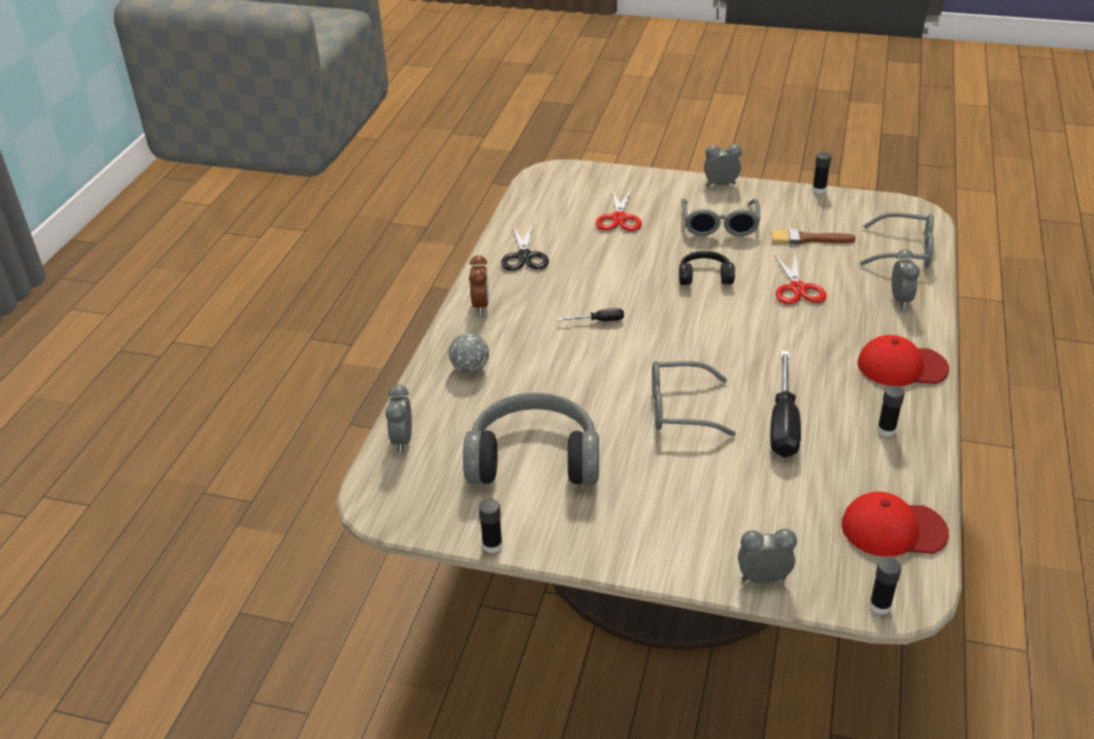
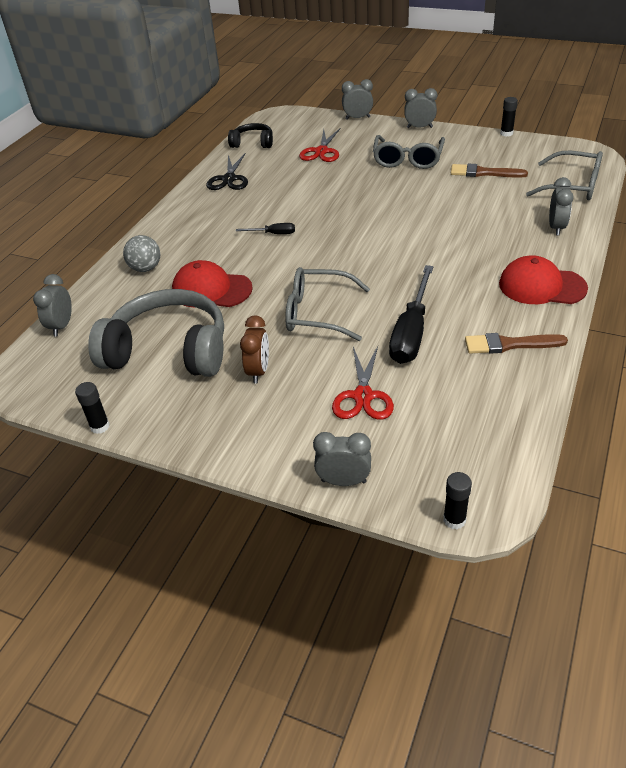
camera: 10 degrees right, 5 degrees up
(481, 305) = (176, 217): brown clock -> brown clock (258, 371)
(646, 174) = (357, 118): none -> grey clock
(705, 277) = (380, 201): black headphones -> black headphones (253, 143)
(797, 288) = (461, 214): red scissors -> red scissors (363, 396)
(886, 430) = (510, 344): black glue stick -> brown brush
(893, 529) = (490, 441): red cap -> red cap (211, 290)

